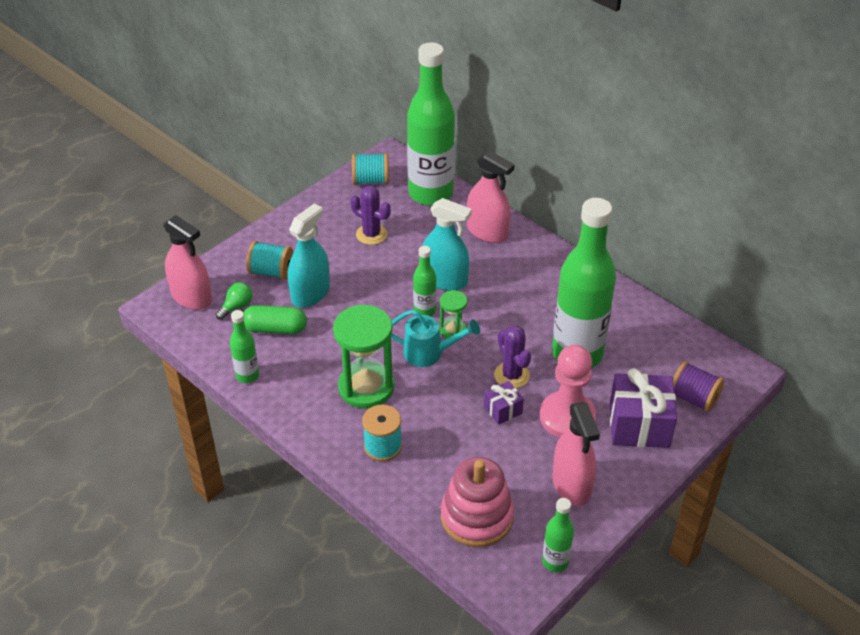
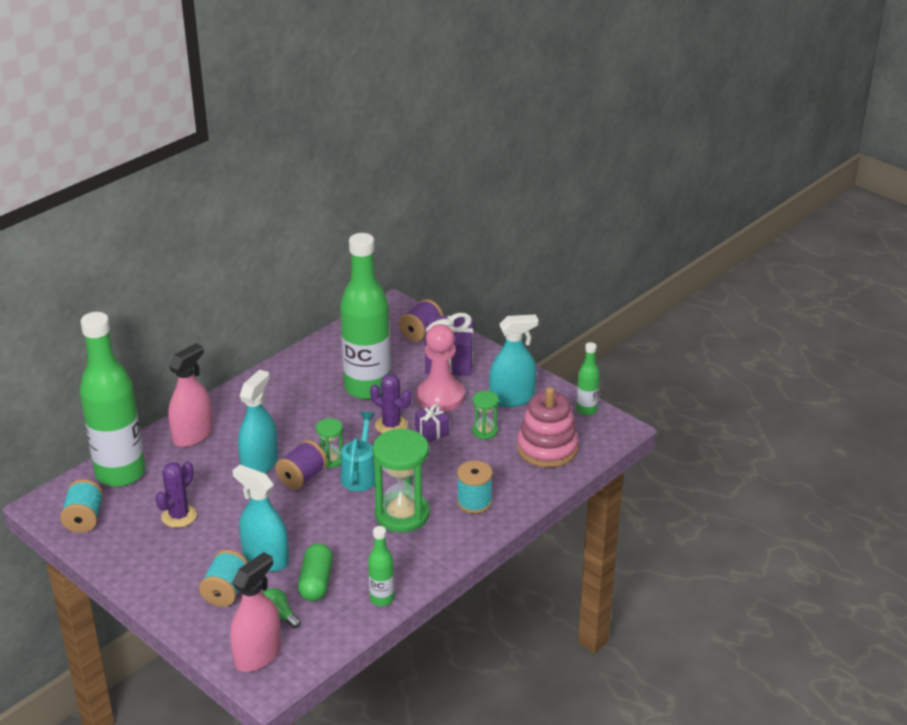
camera: 90 degrees left, 10 degrees down
(424, 311) = (302, 477): green bottle -> purple spool
(506, 457) = (485, 431): none -> green hourglass
(511, 375) = (391, 425): purple cactus -> purple cactus turned 60 degrees clockwise
(571, 485) = (512, 398): pink spray bottle -> turquoise spray bottle

